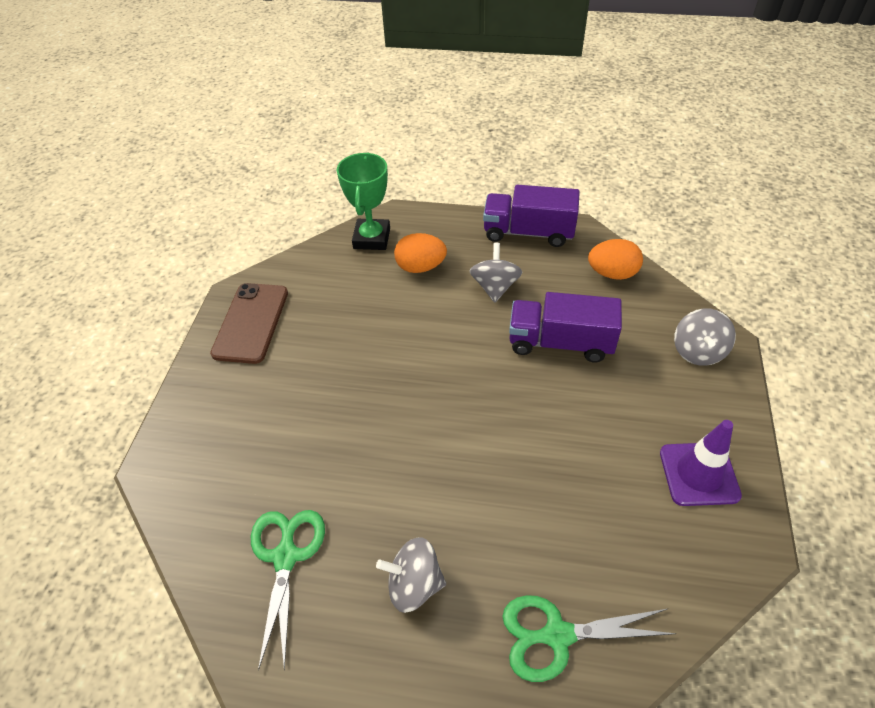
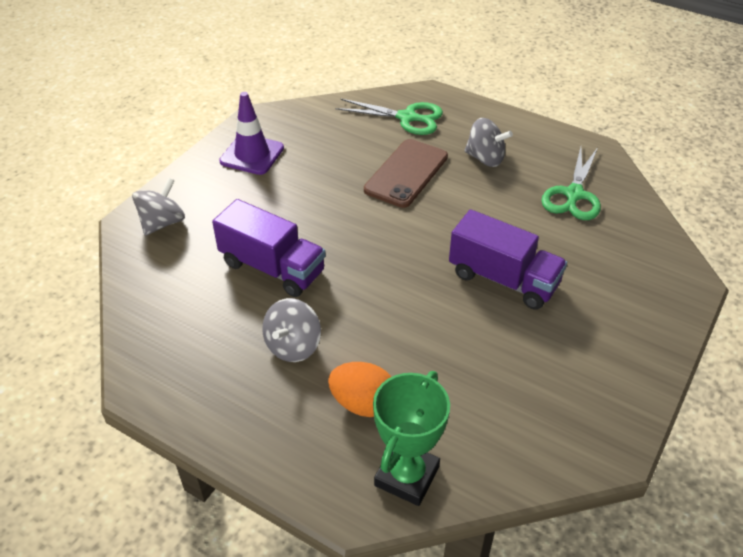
camera: 160 degrees left, 5 degrees down
(251, 323) = (593, 399): brown phone -> brown phone (406, 173)
(528, 232) = (200, 406): purple truck -> purple truck (503, 279)
(612, 273) = (159, 317): orange egg -> none

